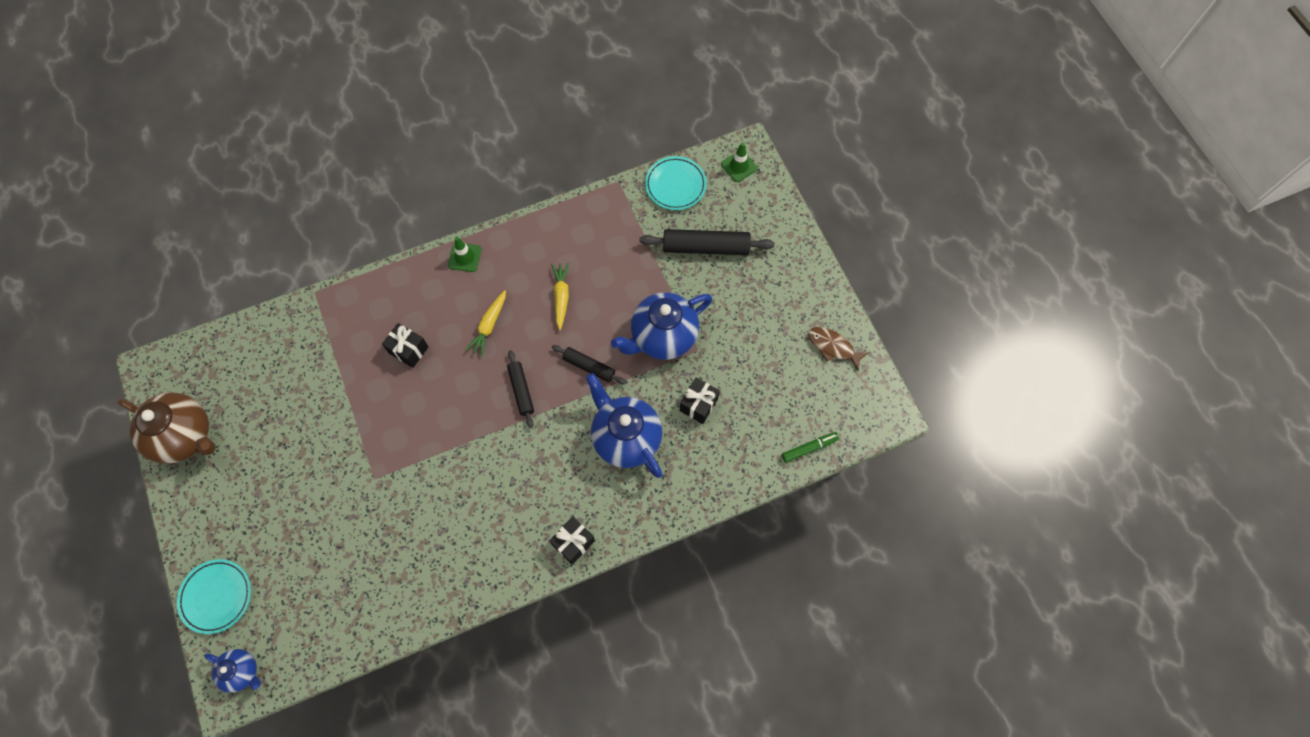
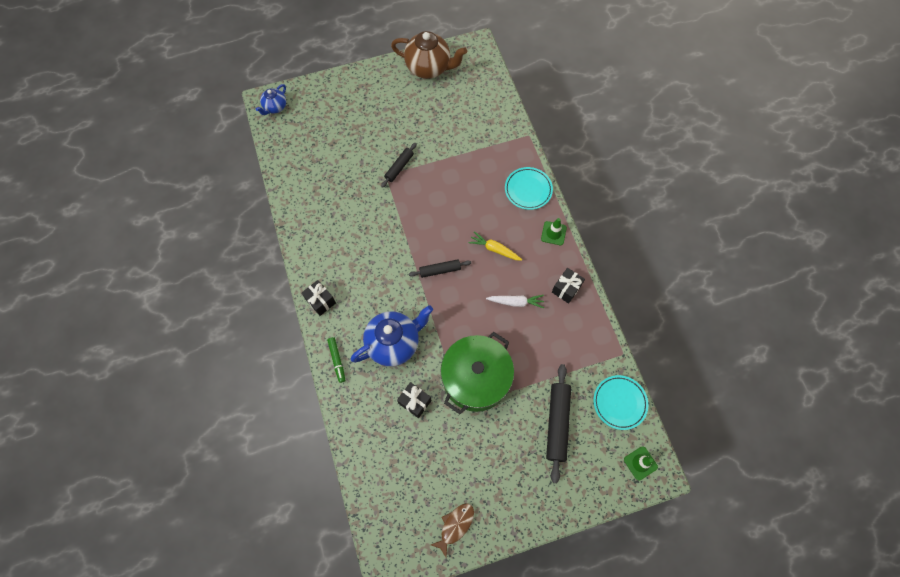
camera: 95 degrees right, 0 degrees up
(185, 436) = (429, 68): brown teapot -> brown teapot turned 105 degrees counterclockwise
(216, 596) = (323, 91): turquoise plate -> turquoise plate (528, 190)
(408, 350) = (479, 195): black gift -> black gift (566, 289)
(561, 297) = (516, 302): yellow carrot -> white carrot
(589, 367) = (455, 320): black rolling pin -> black rolling pin (399, 167)
(662, 337) = (475, 378): blue teapot -> green pot
(809, 448) = (367, 489): green marker -> green marker (337, 360)

